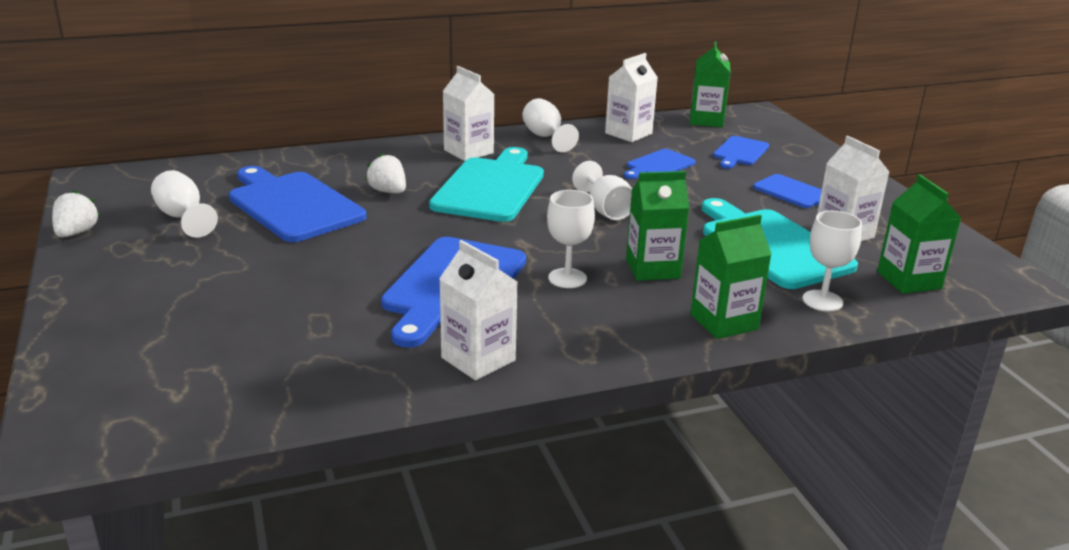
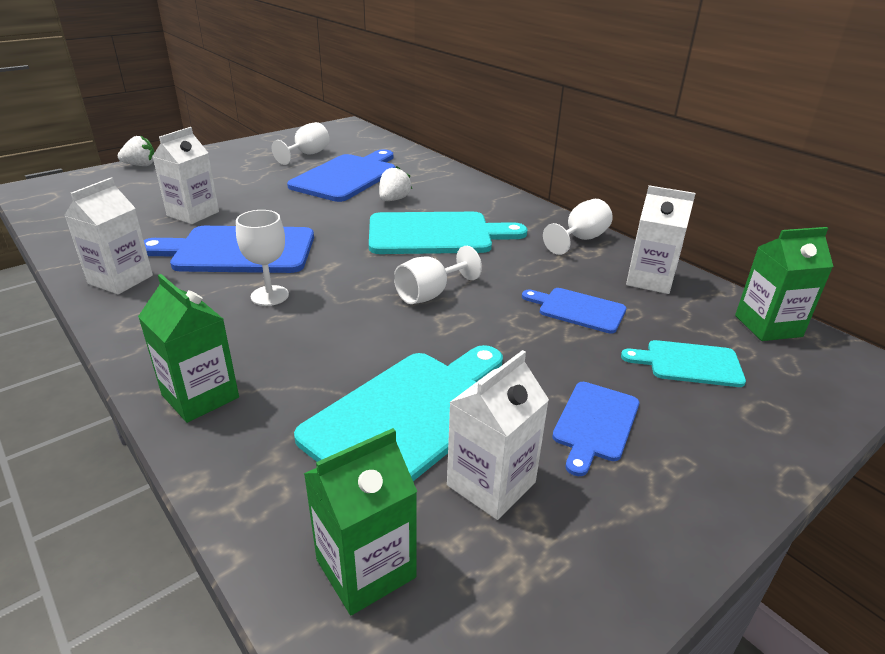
camera: 70 degrees right, 5 degrees up
(76, 233) = (271, 138): white strawberry -> white strawberry (141, 165)
(468, 151) = (505, 213): white carton -> white carton (193, 214)
(652, 268) = (308, 338): green carton -> none
(740, 152) = (689, 364): blue cutting board -> turquoise cutting board
(822, 301) = (270, 472): white goblet -> none

